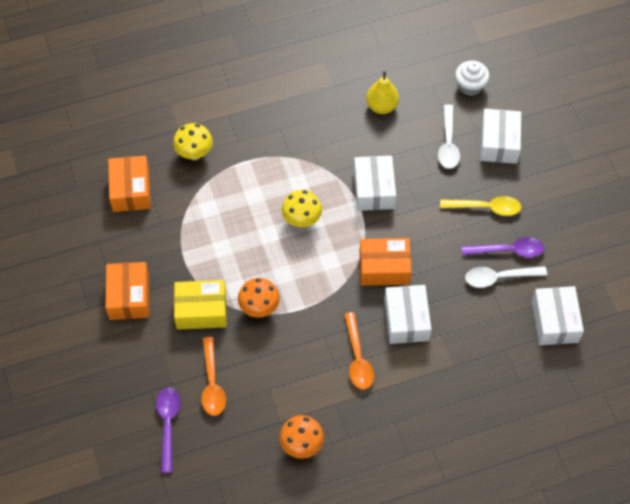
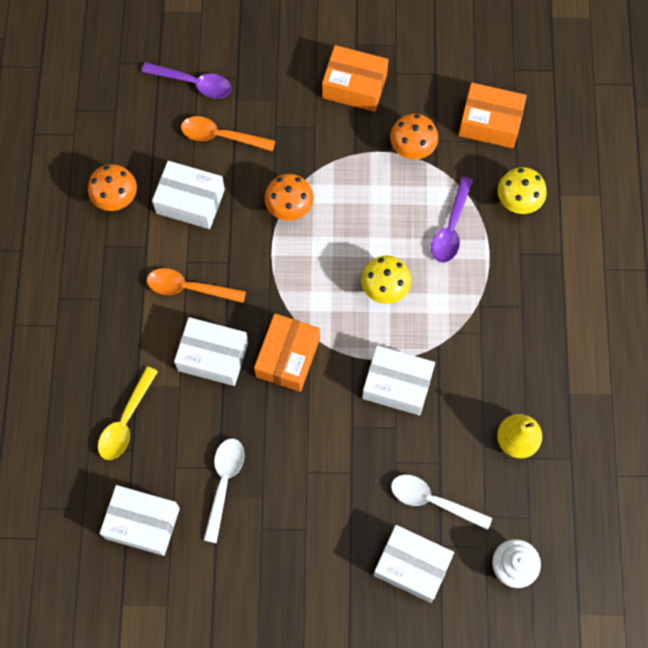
camera: 110 degrees right, 10 degrees up
(174, 237) = (412, 149): none -> orange mushroom
(201, 310) = (310, 150): yellow box -> none
(281, 385) = (190, 201): none -> white box
(485, 207) = (324, 508): yellow spoon -> yellow spoon (126, 421)
(508, 250) = (255, 509): purple spoon -> purple spoon (451, 227)

